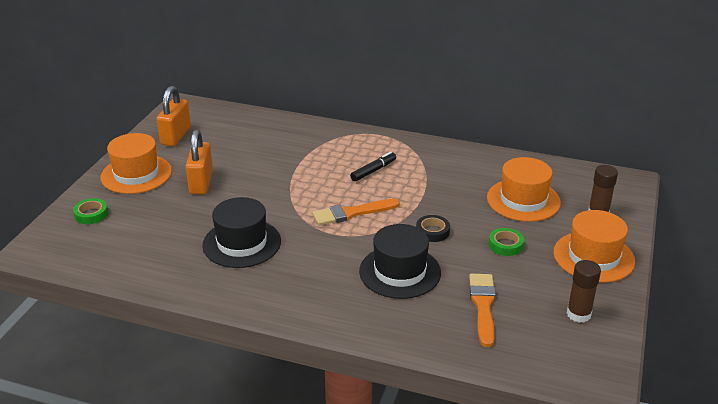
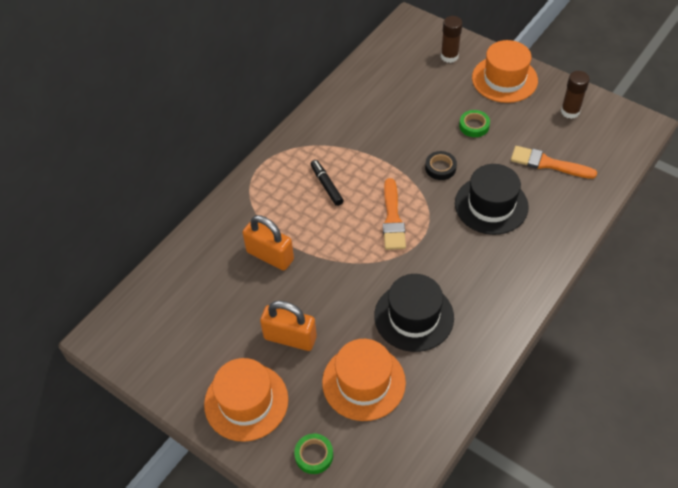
camera: 70 degrees left, 20 degrees up
(176, 136) = (177, 352): orange padlock -> orange padlock (270, 256)
(523, 200) = (414, 95): orange hat -> orange hat (363, 382)

